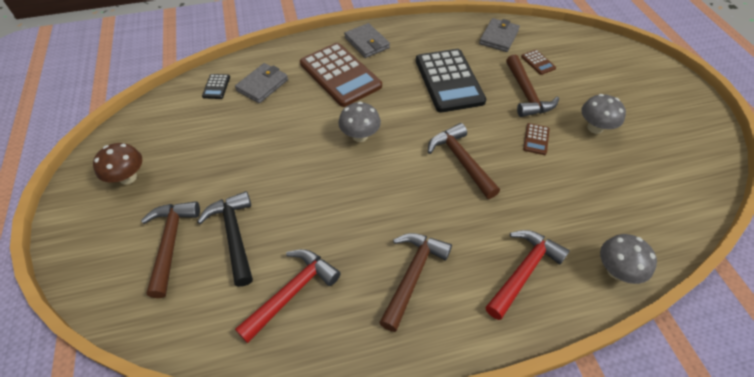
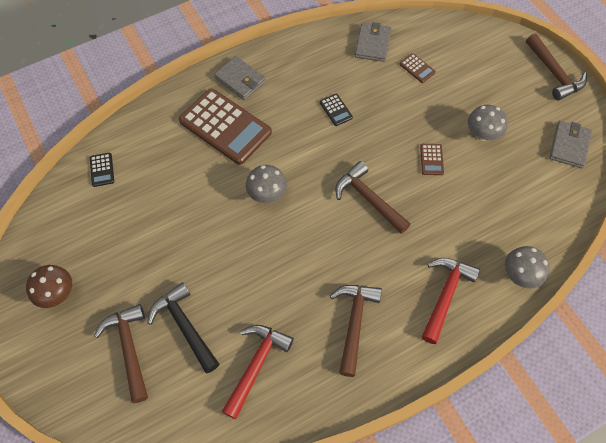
camera: 15 degrees left, 10 degrees up
(262, 85) = (149, 157): grey wallet -> grey wallet (569, 146)
(449, 81) = (335, 110): black calculator -> black calculator, size x0.41
(526, 94) = (413, 109): brown hammer -> brown hammer (554, 73)

